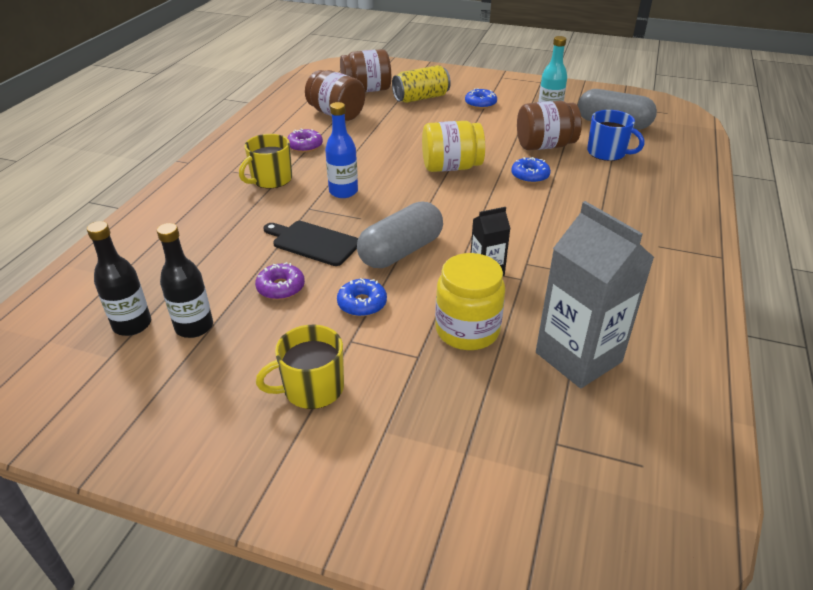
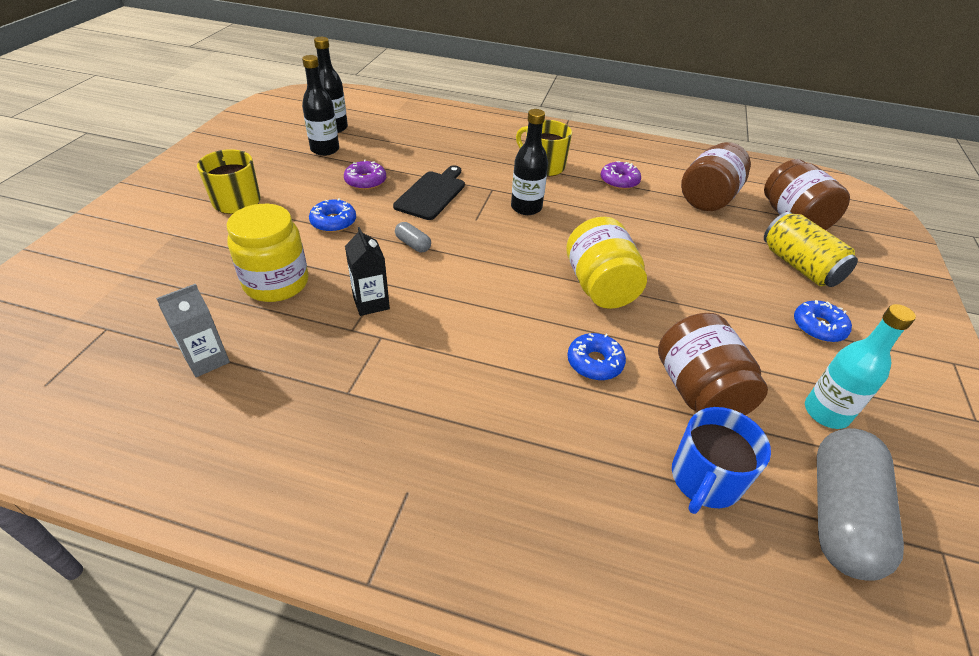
camera: 85 degrees right, 5 degrees up
(343, 192) = (526, 208): blue bottle -> black bottle
(401, 251) = (413, 244): grey capsule -> grey capsule, size x0.42
(578, 357) = (207, 360): grey carton -> grey carton, size x0.51

